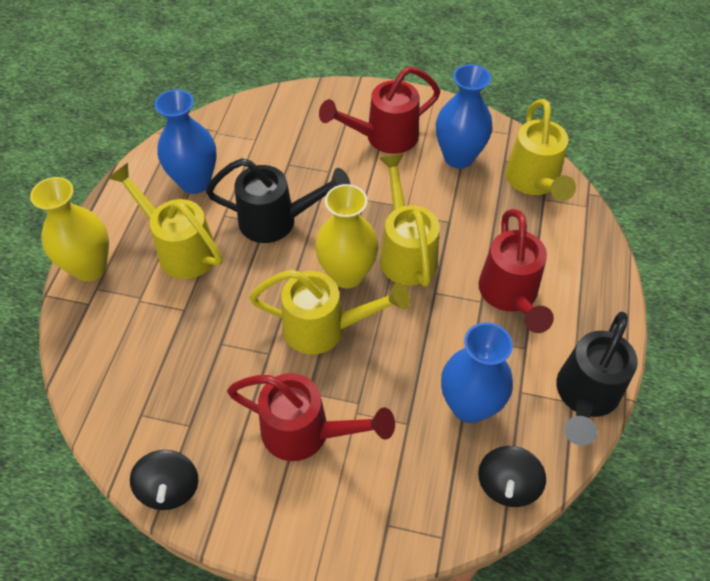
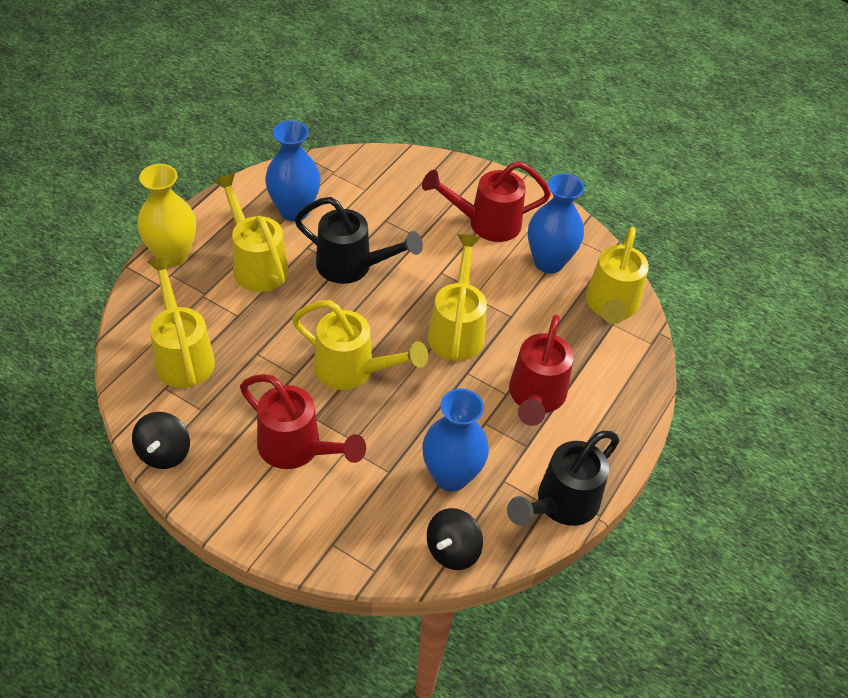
camera: 15 degrees right, 5 degrees down
(144, 371) = (182, 354): none -> yellow watering can
(347, 274) = (394, 332): yellow vase -> none

